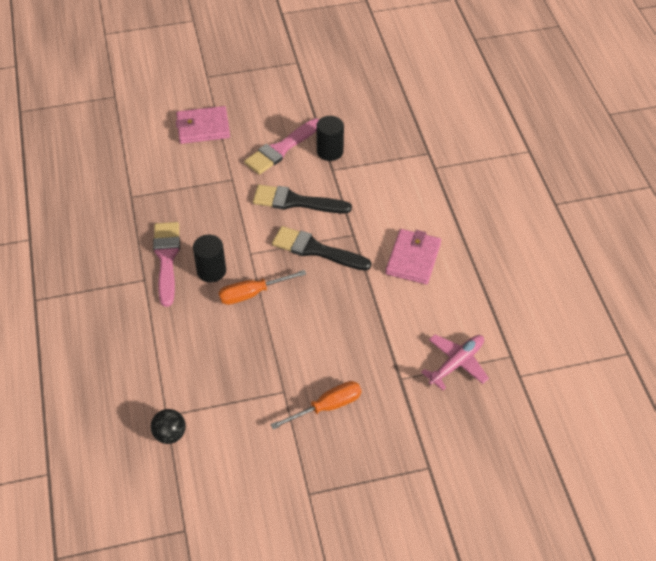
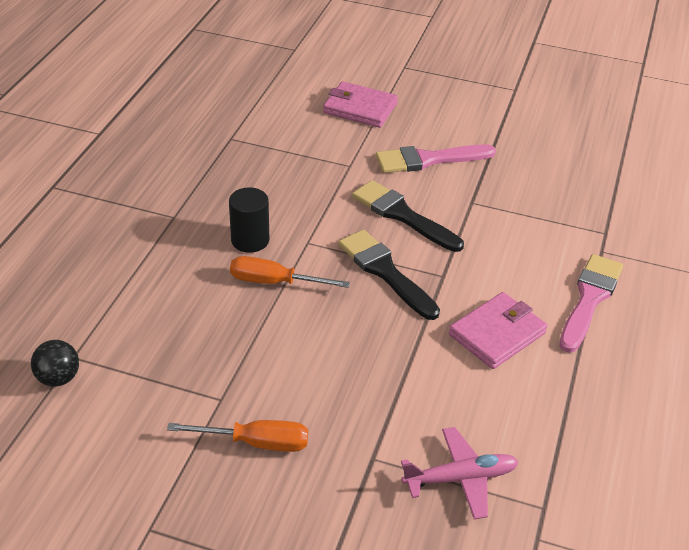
camera: 30 degrees right, 10 degrees down
(166, 259) = (214, 208): pink brush -> pink brush (589, 299)
(330, 151) = (483, 184): black cylinder -> none

